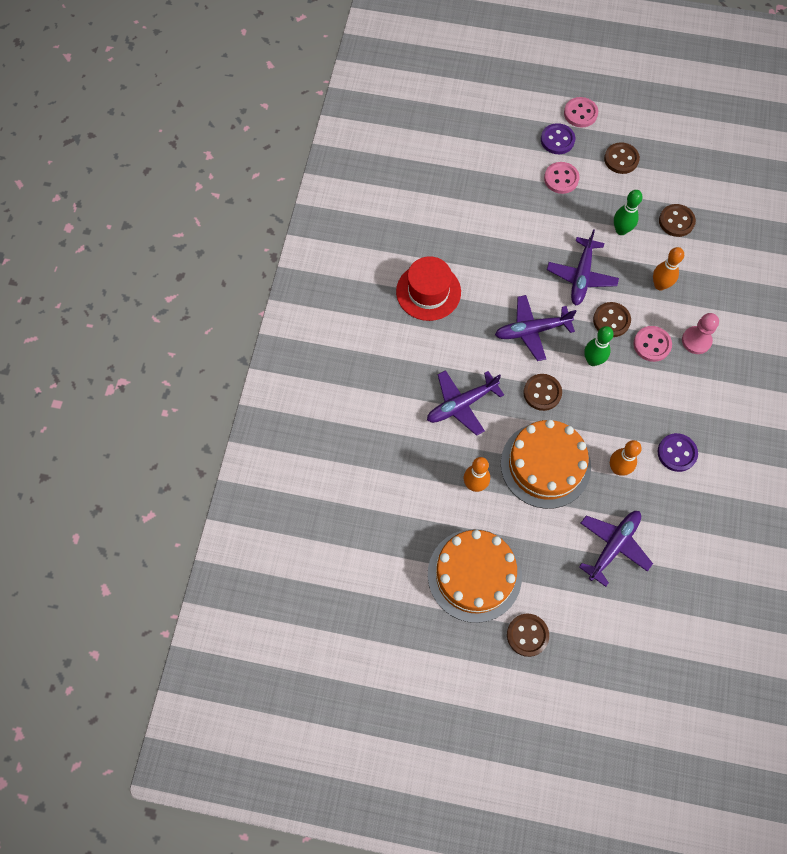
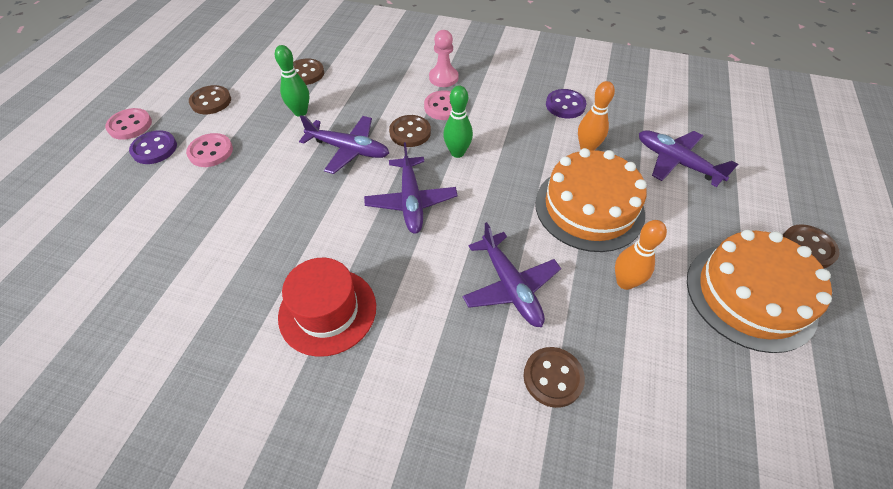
camera: 85 degrees left, 15 degrees down
(542, 393) = (496, 200): brown button -> brown button (553, 377)
(660, 285) = (376, 93): orange bowling pin -> none

